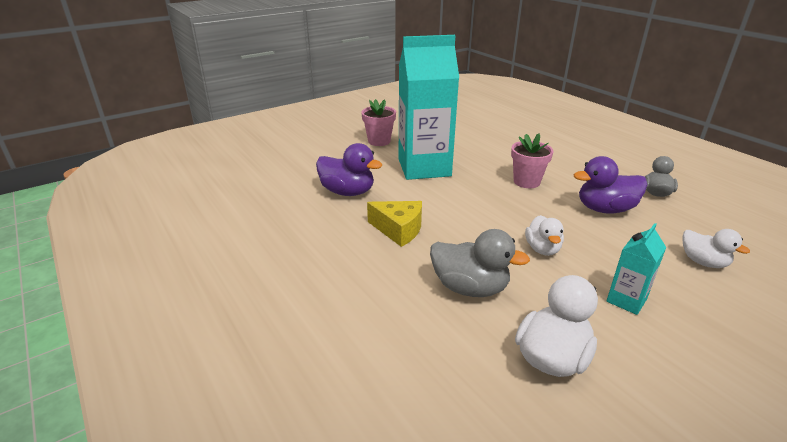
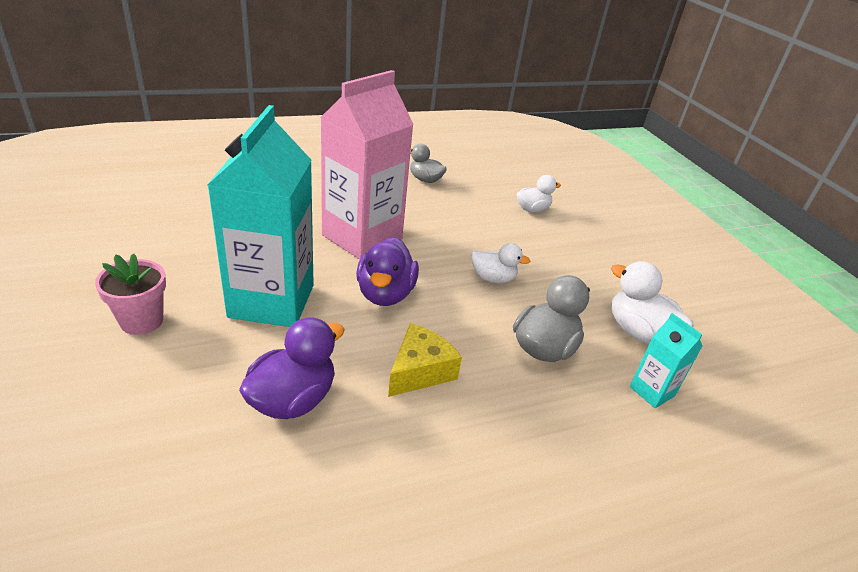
camera: 80 degrees left, 5 degrees up
(526, 182) = (362, 237): pink flower pot -> pink carton
(605, 209) = (440, 216): purple duck -> purple duck (385, 294)
(626, 300) = (573, 265): turquoise carton -> turquoise carton (652, 391)

